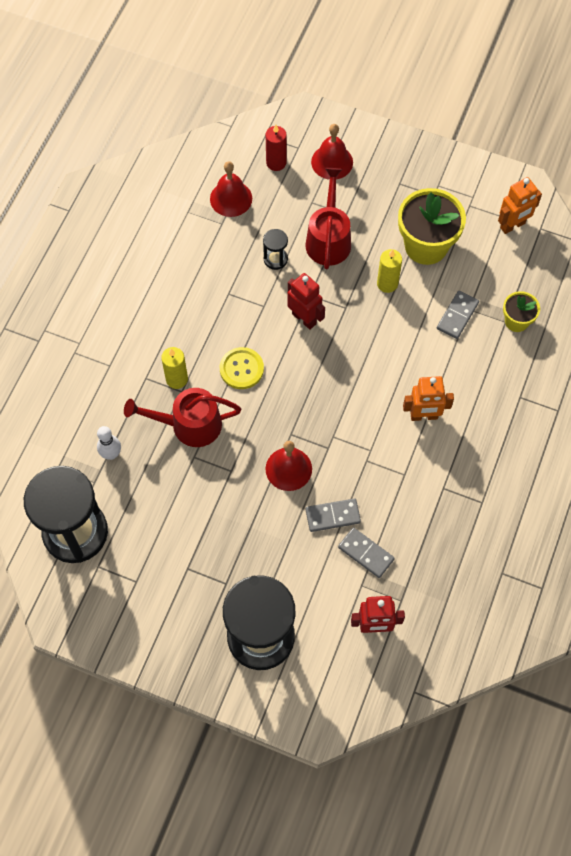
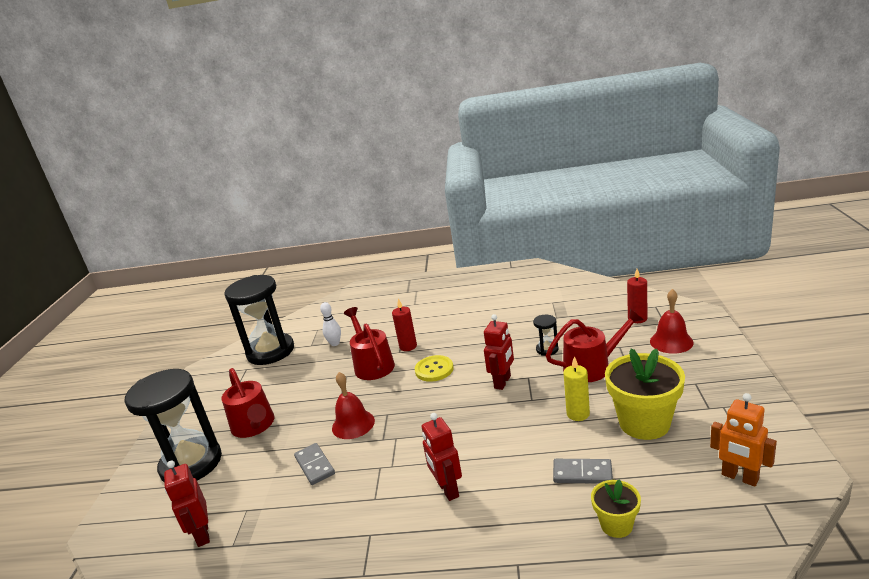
camera: 75 degrees right, 40 degrees down
(177, 379) = (408, 346): yellow candle -> red candle
(231, 198) = (582, 313): red bell -> none
(231, 567) = (254, 426): none -> red watering can
(366, 553) = (281, 501): grey domino -> none
(424, 416) = (447, 489): orange robot -> red robot

